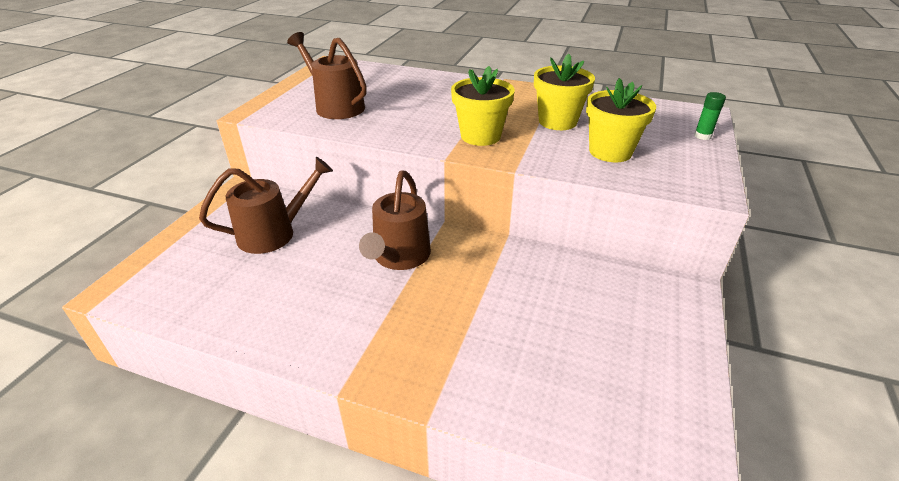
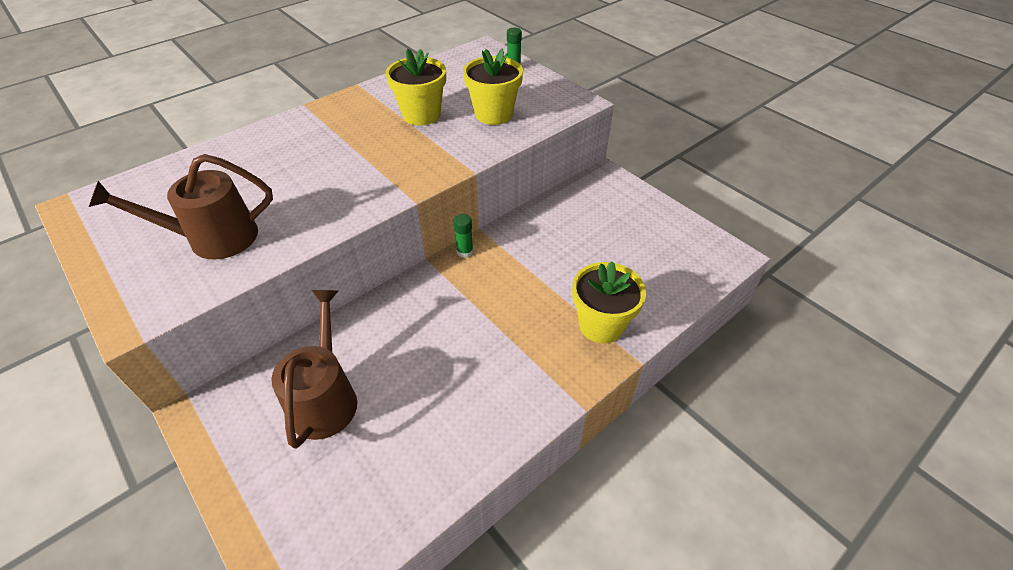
camera: 60 degrees left, 10 degrees up
(399, 257) = (451, 309): brown watering can -> none
(471, 237) = (465, 251): none -> green glue stick
(480, 136) = (399, 165): yellow flower pot -> yellow flower pot (601, 325)

